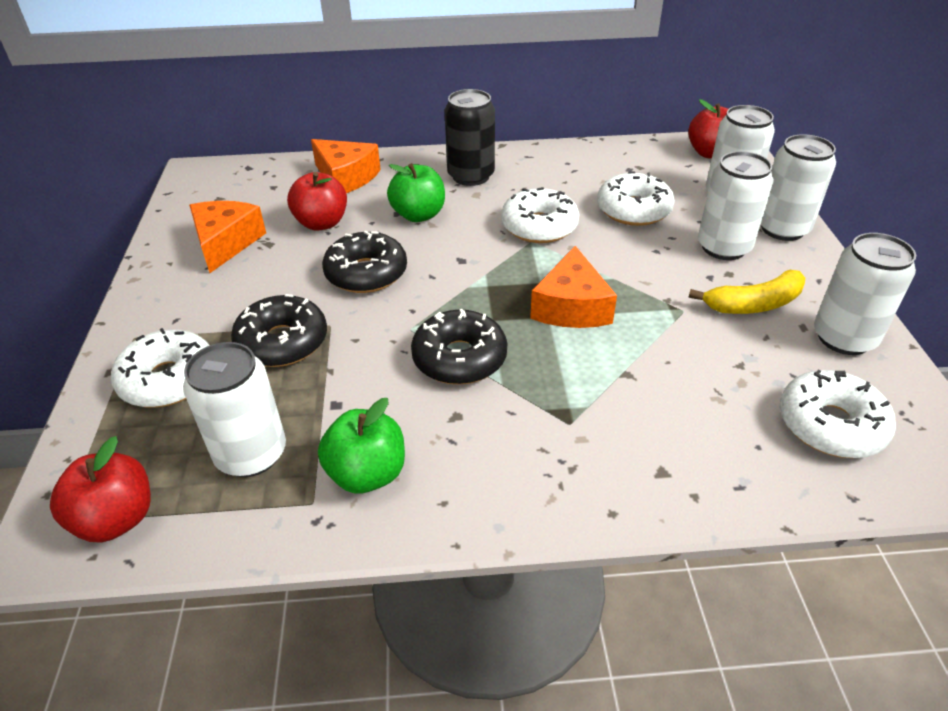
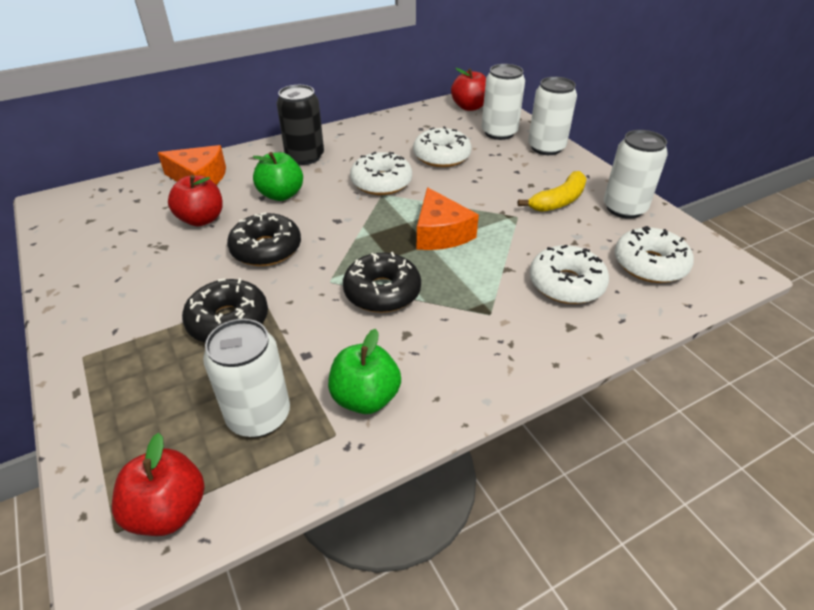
camera: 25 degrees left, 0 degrees up
(168, 379) = (141, 381): white donut -> white donut (566, 284)
(226, 243) = (122, 255): orange cheese -> none
(723, 247) = (517, 168): white can -> none

